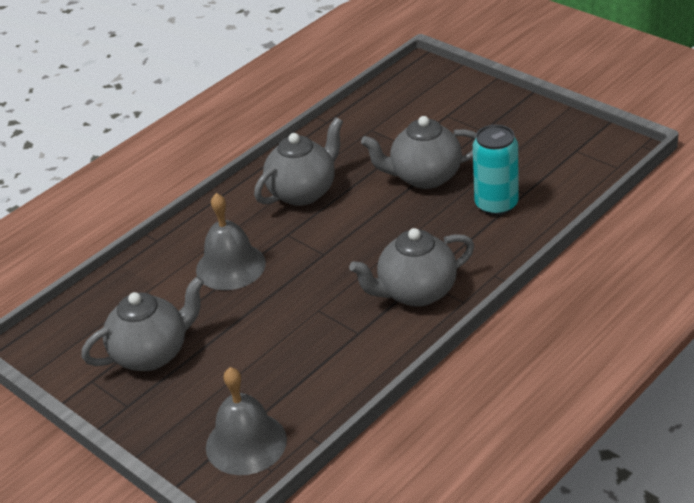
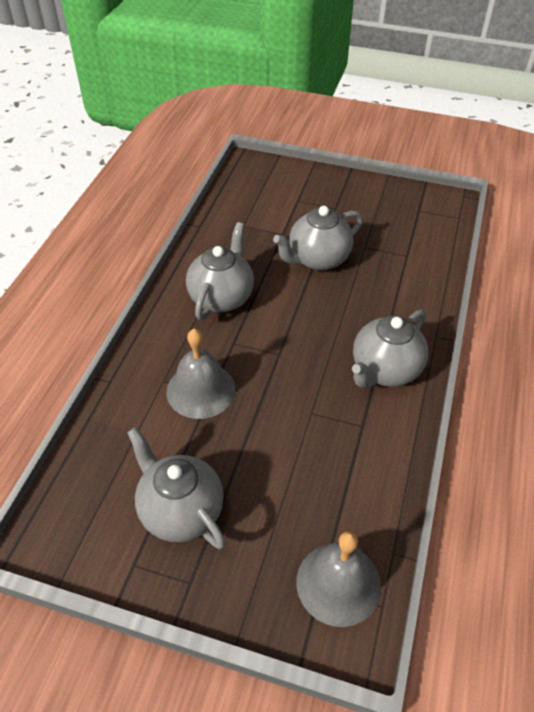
camera: 30 degrees left, 10 degrees up
(152, 354) = (180, 511): grey teapot -> grey teapot turned 75 degrees counterclockwise
(496, 204) = (392, 271): turquoise can -> none

